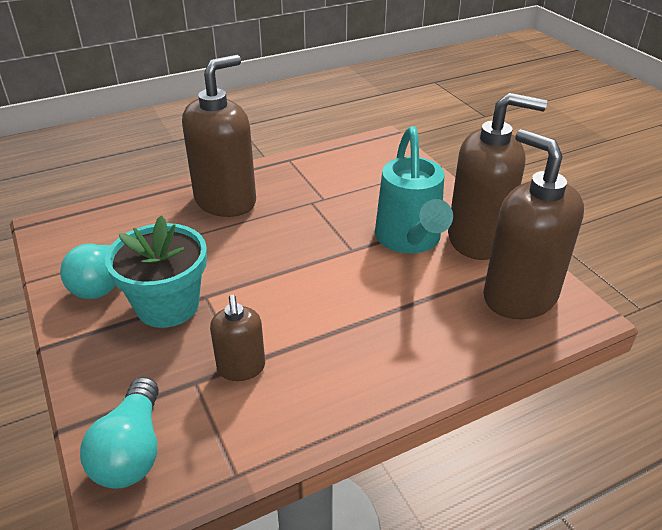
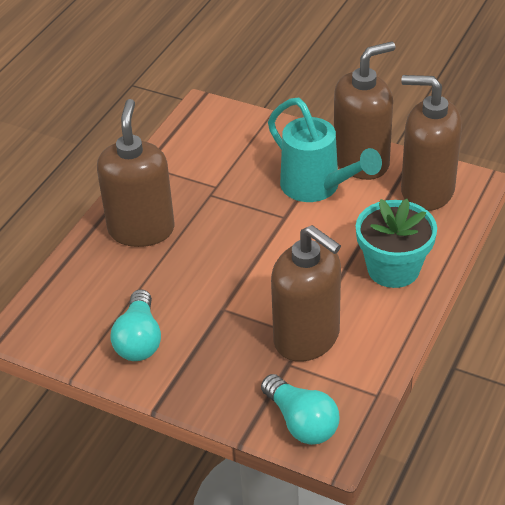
camera: 35 degrees left, 5 degrees up
(168, 305) = (205, 330): turquoise flower pot -> turquoise flower pot (393, 269)
(241, 368) = (307, 338): brown soap dispenser -> brown soap dispenser, size x1.92

